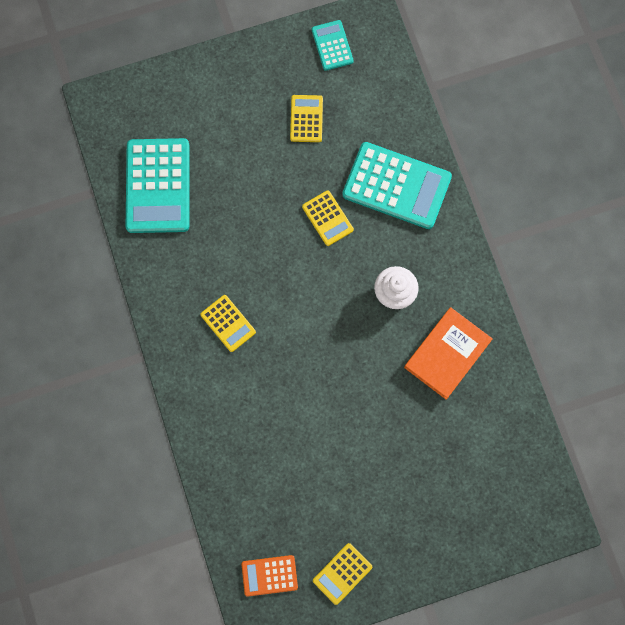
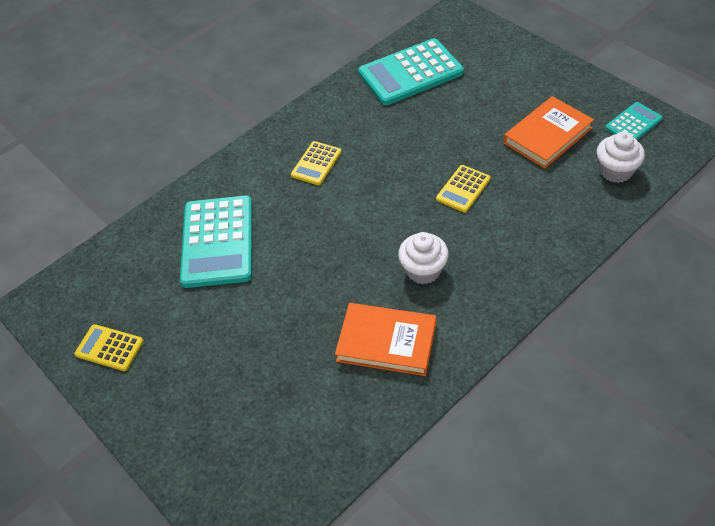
camera: 70 degrees right, 25 degrees down
(269, 575) = (88, 290): orange calculator -> none
(306, 119) = (547, 135): yellow calculator -> orange book
(375, 92) = (616, 171): none -> white cupcake
(396, 186) = (535, 226): turquoise calculator -> turquoise calculator (217, 242)

